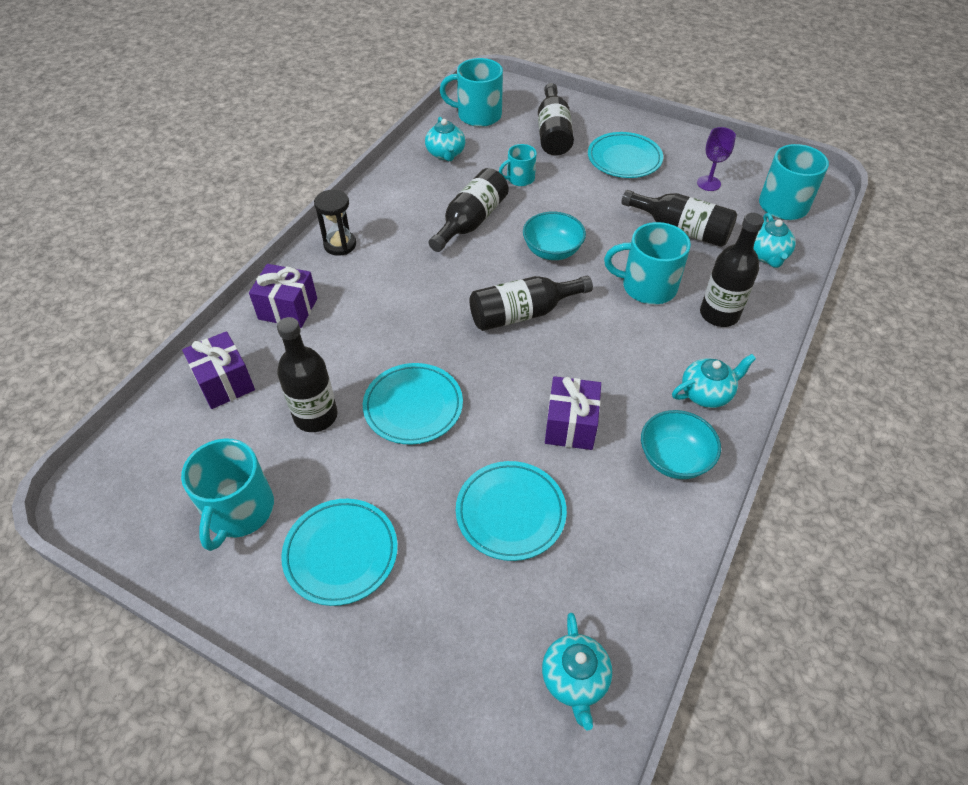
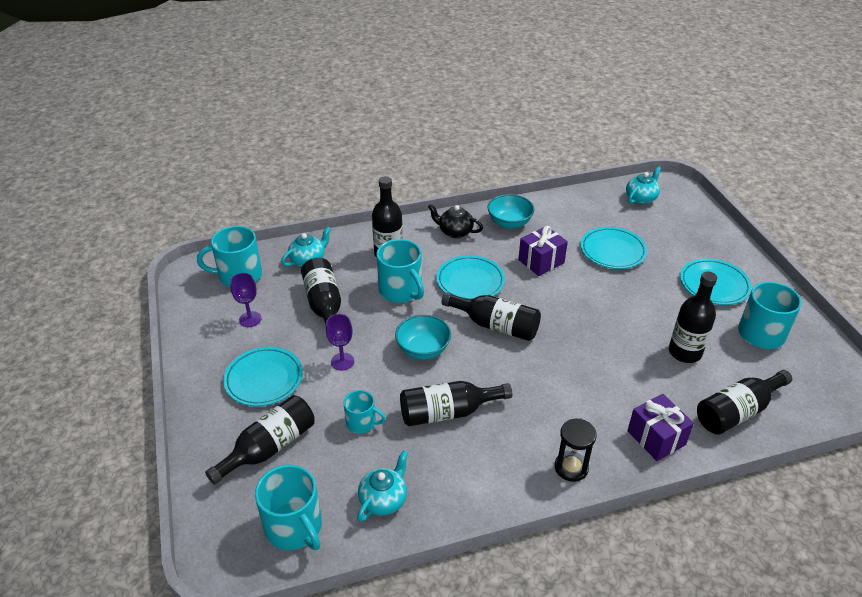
camera: 135 degrees left, 10 degrees down
(225, 382) = (737, 412): purple gift -> black bottle
(413, 406) = (619, 320): turquoise plate -> turquoise plate (470, 281)
(595, 202) = (342, 361): none -> purple goblet
(706, 393) = (455, 232): turquoise teapot -> black teapot

